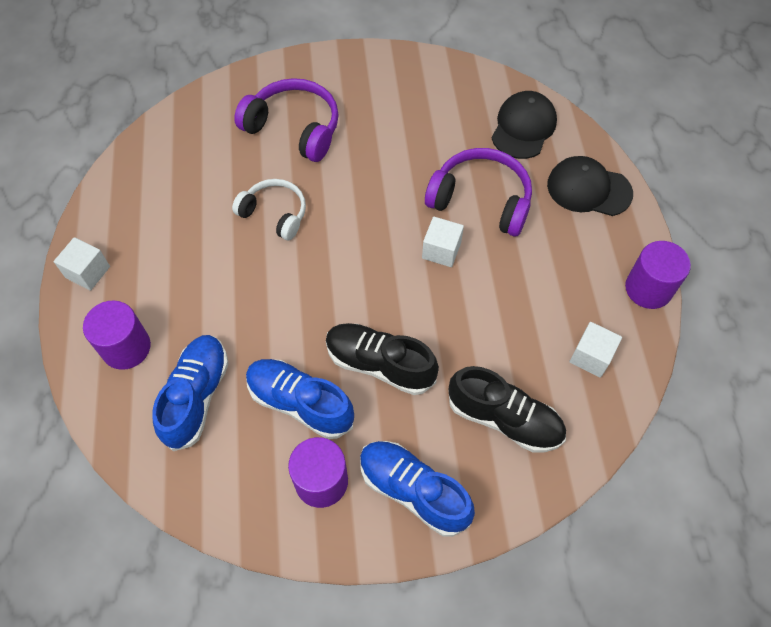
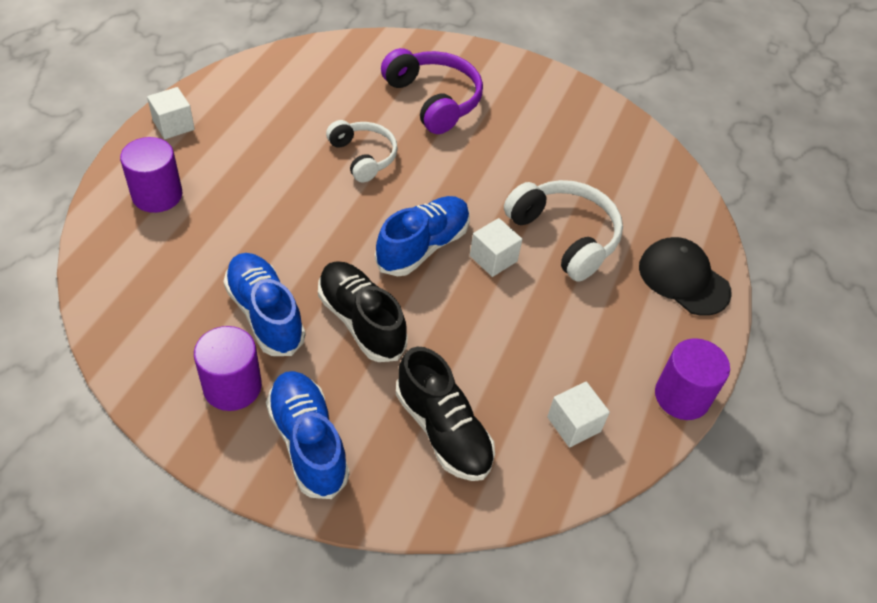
camera: 25 degrees right, 10 degrees down
(196, 397) = (182, 261): blue shoe -> blue shoe (423, 246)
(481, 200) = (564, 236): purple headphones -> white headphones
(523, 127) = (655, 197): black cap -> none

